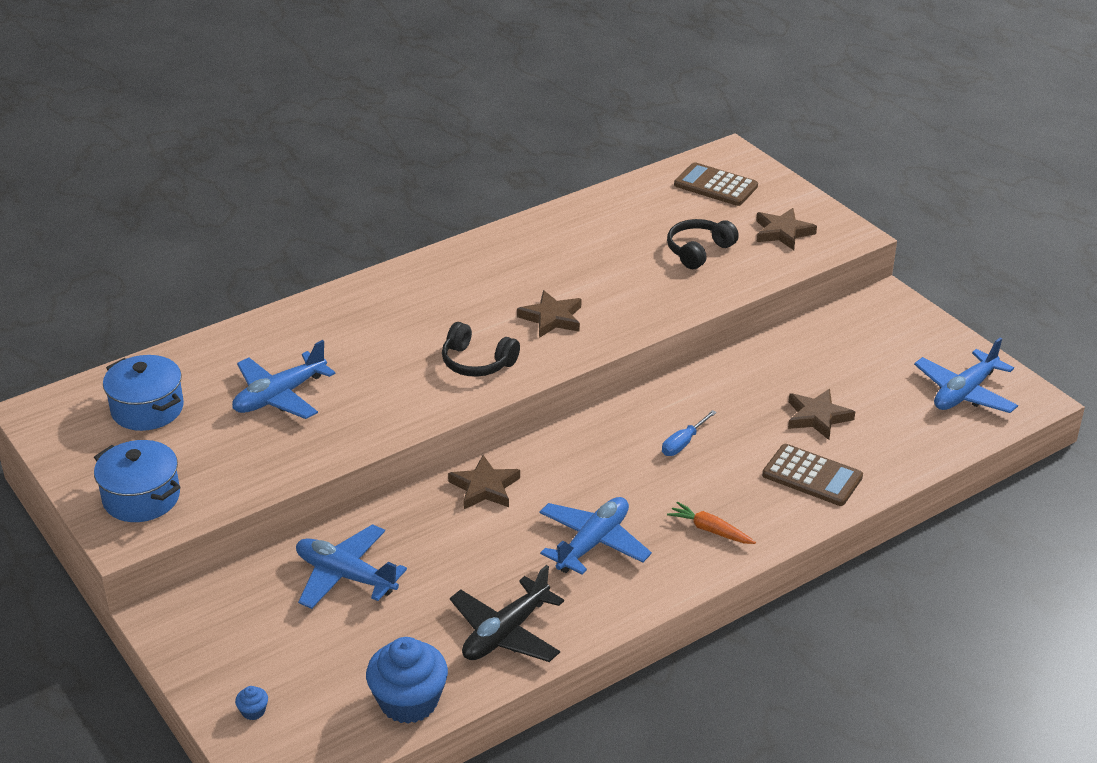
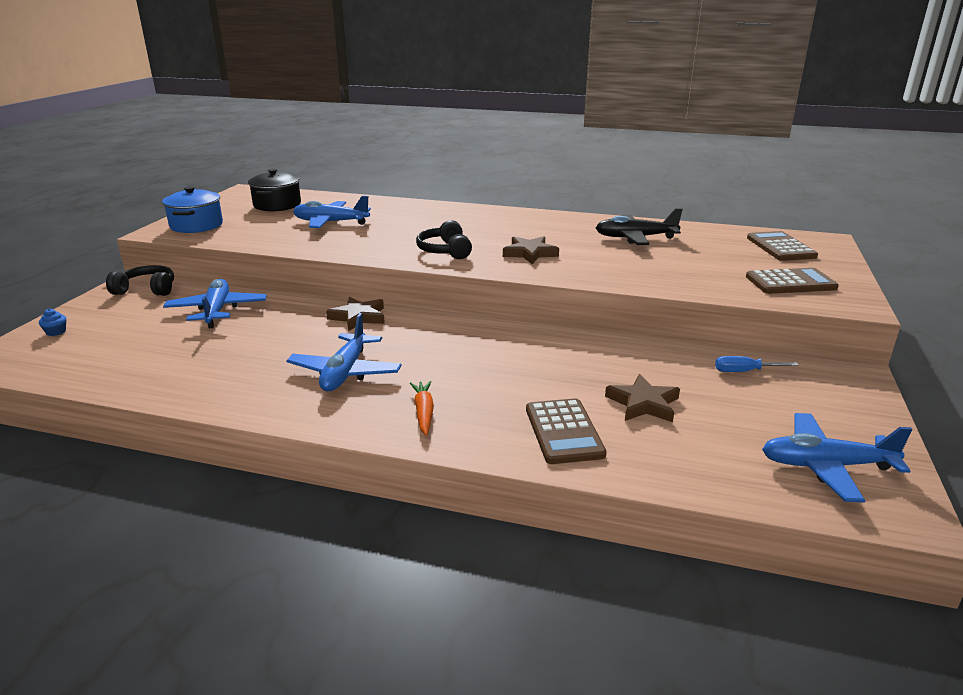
camera: 50 degrees right, 10 degrees down
(147, 409) = (277, 205): blue pot -> black pot
(409, 701) = (98, 373): blue cupcake -> none
(506, 633) = (205, 379): black plane -> black plane (635, 238)
(593, 543) = (345, 372): blue plane -> blue plane turned 105 degrees clockwise
(683, 443) = (512, 362): blue screwdriver -> blue screwdriver (745, 371)
(699, 251) = (699, 266): black headphones -> black headphones (146, 290)
(783, 232) = (790, 282): brown star -> brown calculator

